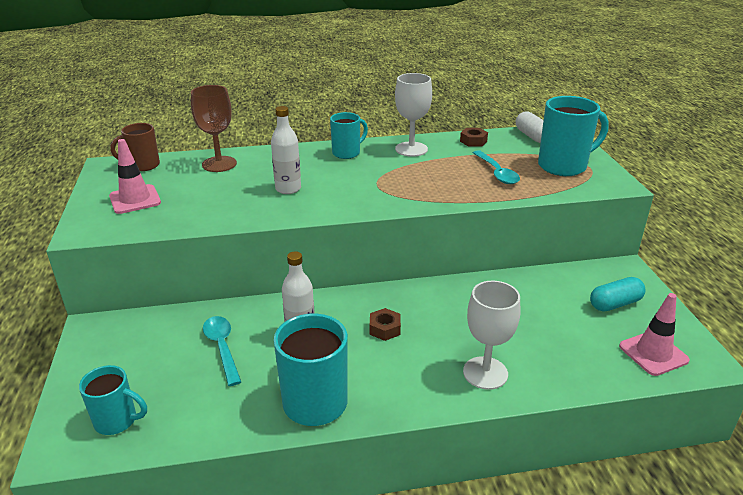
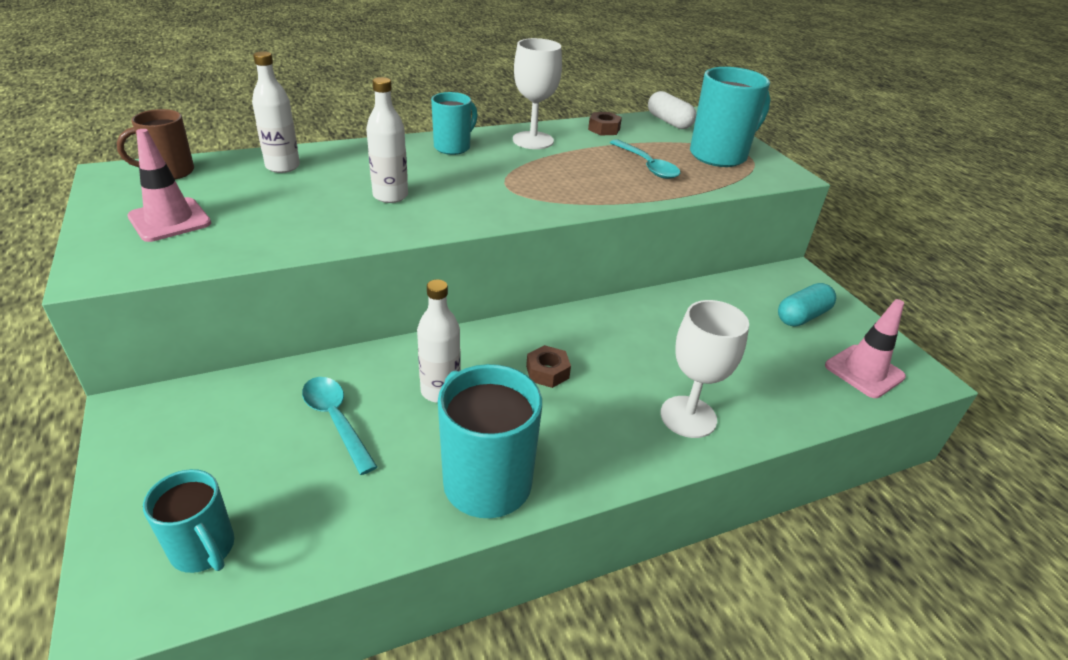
camera: 15 degrees left, 5 degrees up
(117, 421) = (204, 550): turquoise mug -> turquoise mug turned 45 degrees clockwise
(219, 164) = (283, 166): brown goblet -> white bottle

